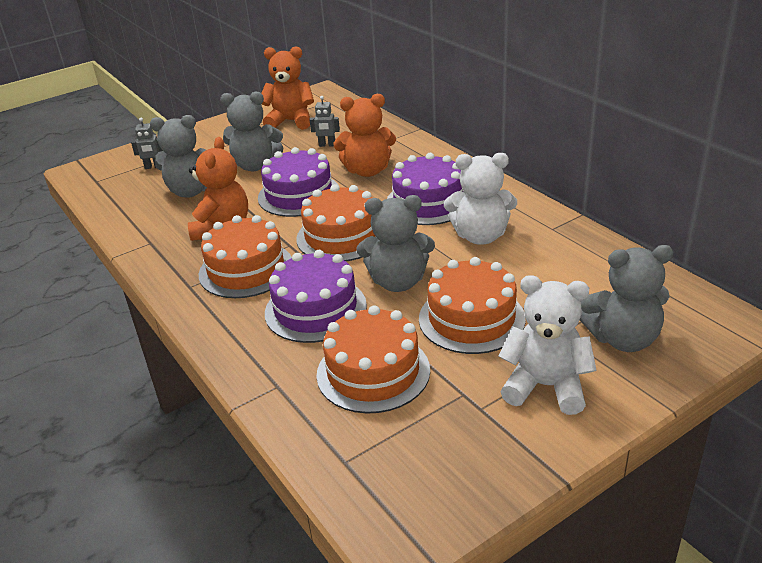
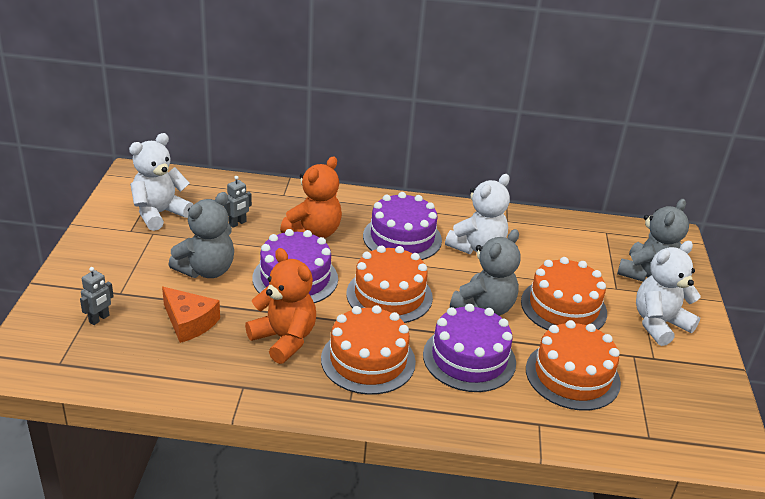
camera: 55 degrees left, 0 degrees up
(191, 191) = (189, 322): grey teddy bear -> orange cheese
(291, 121) = (159, 214): orange teddy bear -> white teddy bear

